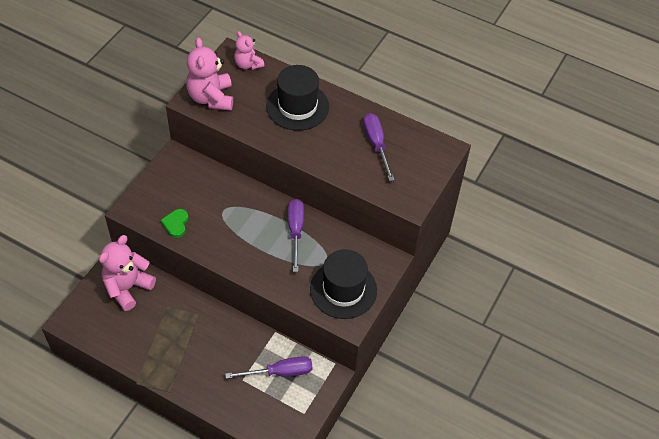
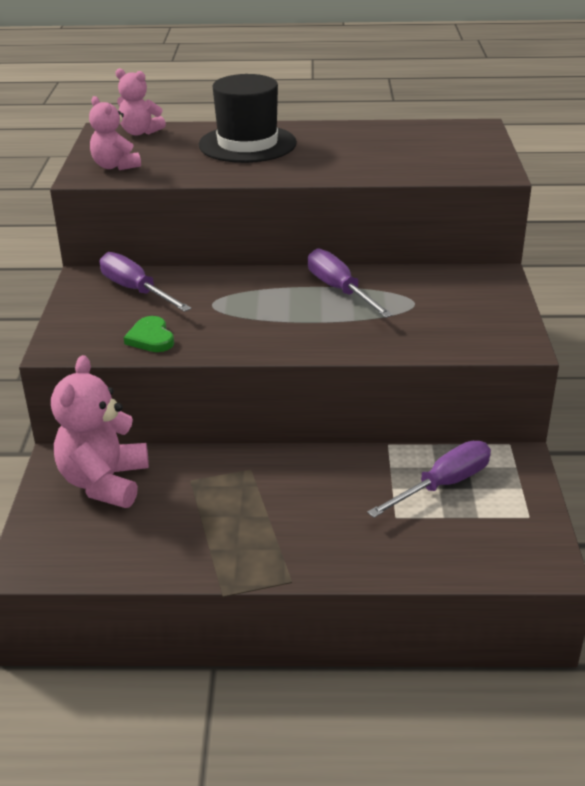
camera: 25 degrees left, 20 degrees down
(211, 98) = (115, 166): pink teddy bear -> pink teddy bear, size x0.61
(343, 289) = (470, 319): black hat -> none
(376, 144) = (388, 144): purple screwdriver -> purple screwdriver (136, 290)

